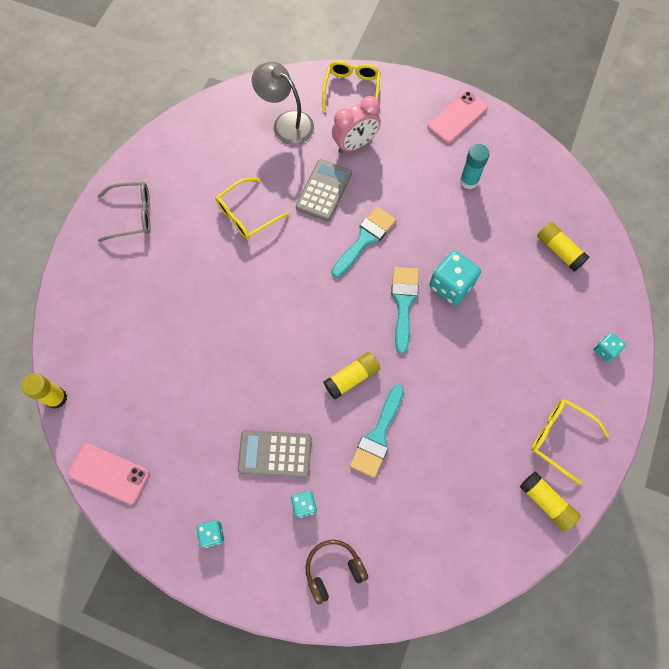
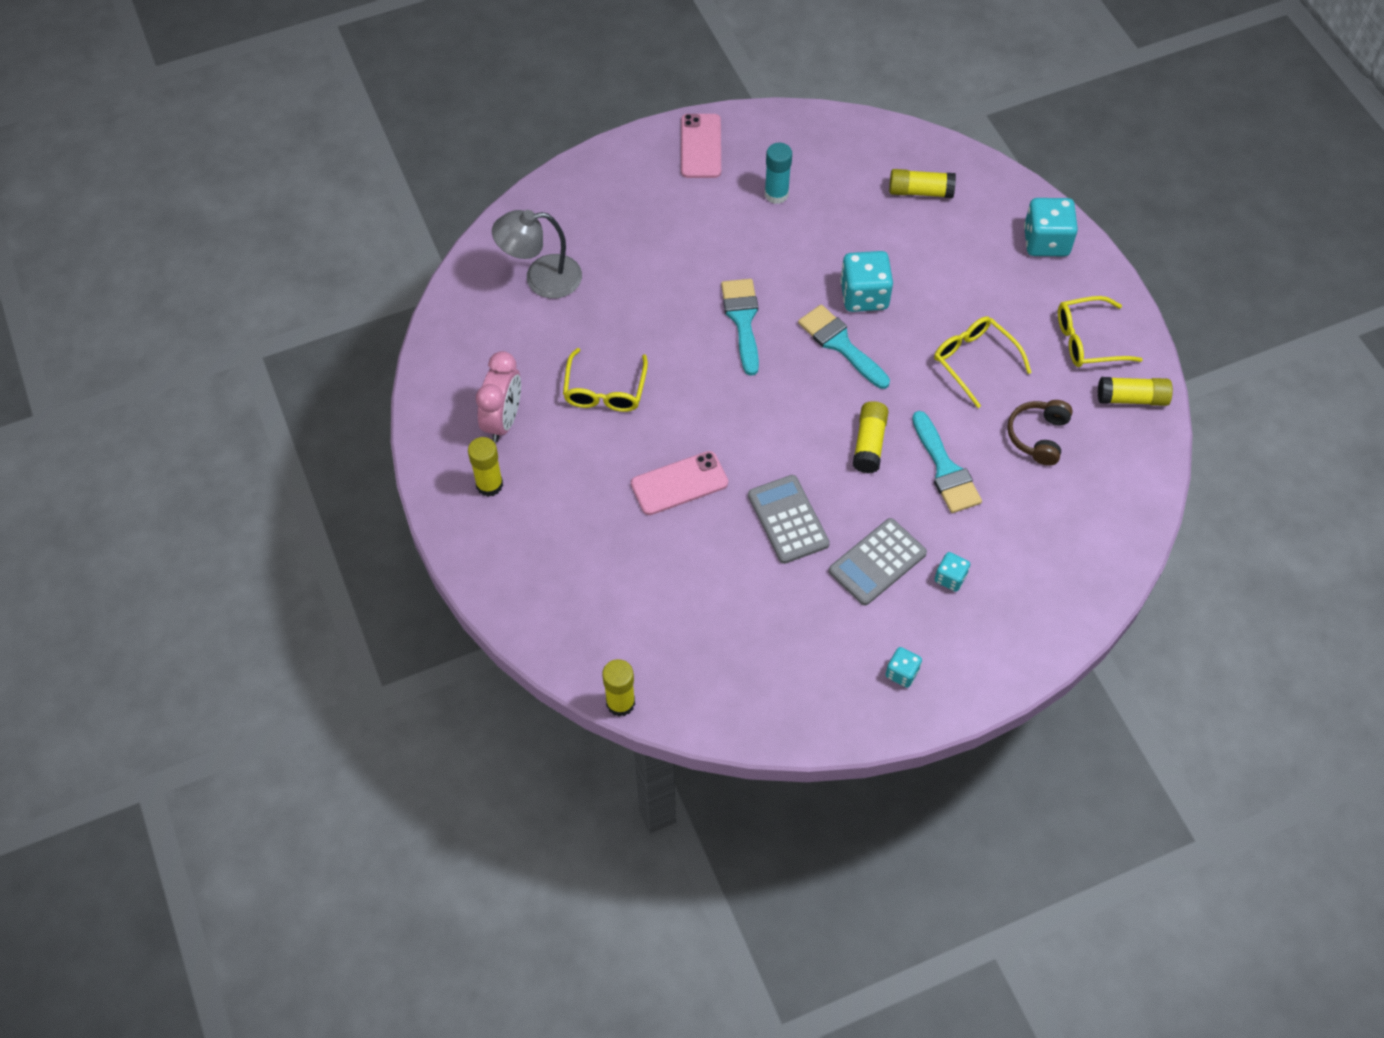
camera: 45 degrees left, 10 degrees down
(109, 473) = (751, 714): pink phone -> pink phone (679, 483)
(133, 215) = (489, 485): grey glasses -> yellow glue stick
(323, 190) = (653, 309): grey calculator -> grey calculator (788, 520)
(333, 570) = (1032, 603): brown headphones -> brown headphones (1038, 436)
(351, 89) = (569, 197): yellow glasses -> yellow glasses (974, 361)
(355, 144) = (633, 245): pink clock -> pink clock (503, 420)
(605, 350) = (1046, 242): turquoise dice -> turquoise dice, size x1.86

